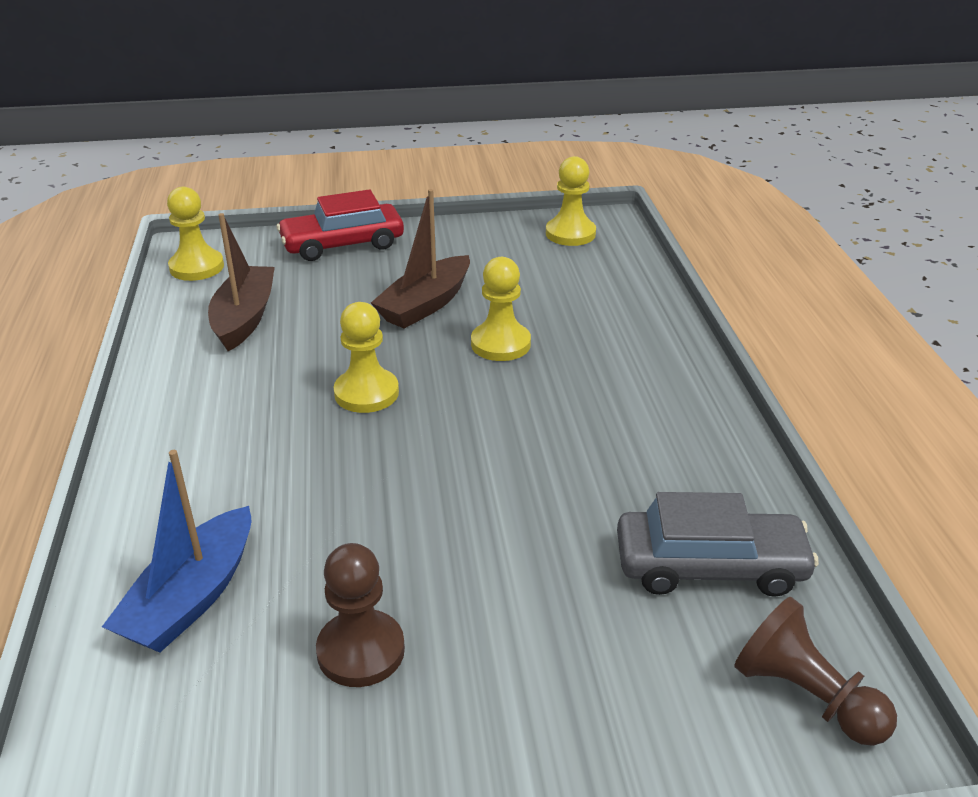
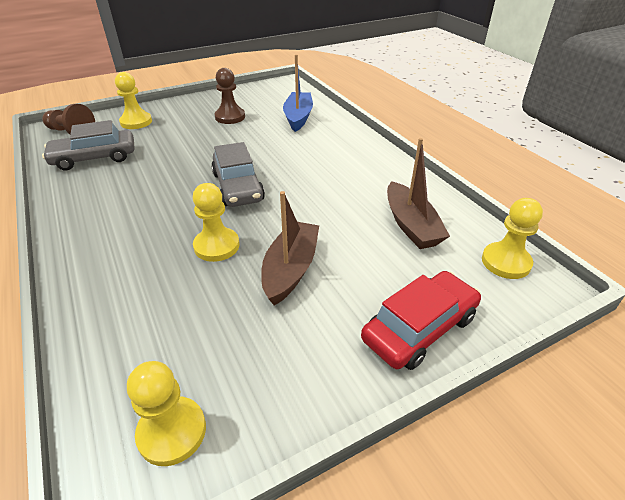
camera: 160 degrees right, 5 degrees up
(366, 393) = (288, 194): yellow pawn -> yellow pawn (136, 122)
(437, 424) = (238, 187): none -> grey car

